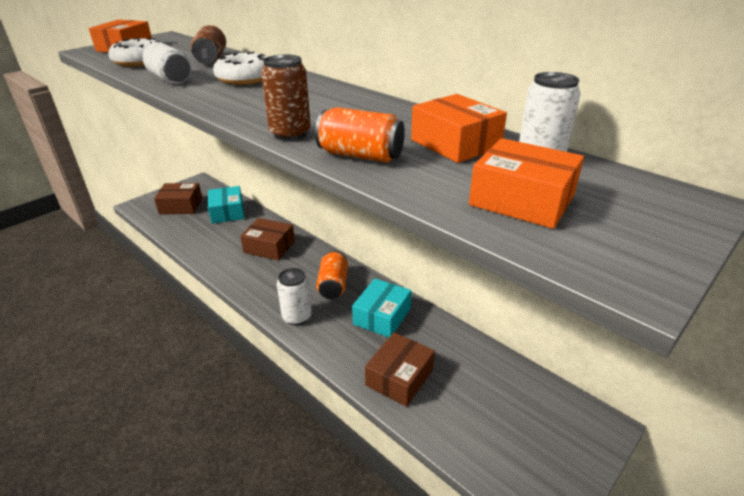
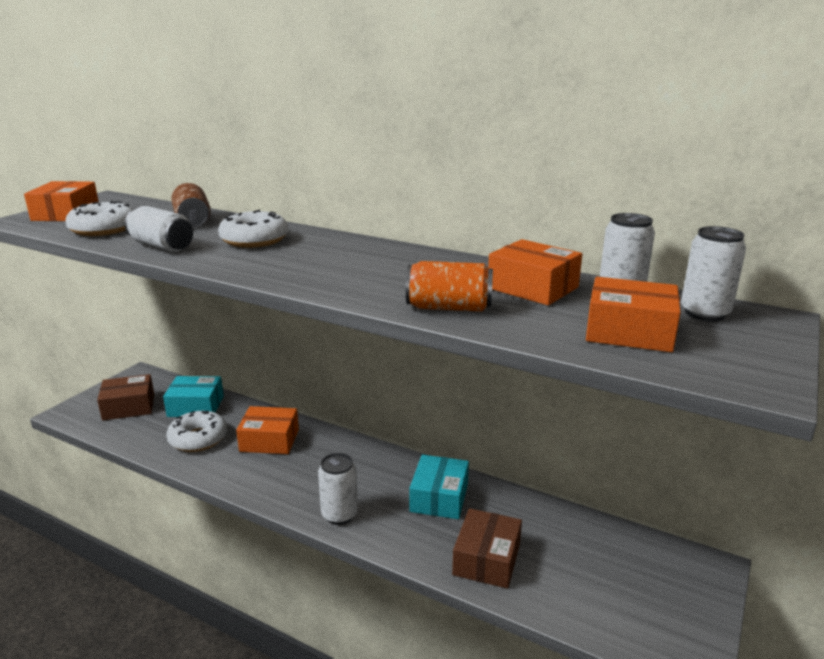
camera: 15 degrees left, 10 degrees down
(218, 238) = (198, 439): none -> white donut
(227, 212) = (196, 406): turquoise box -> turquoise box turned 60 degrees counterclockwise
(269, 247) = (269, 440): brown box -> orange box
(290, 134) = (358, 293): brown can -> none
(333, 285) = (367, 472): orange can -> none
(619, 189) = (704, 313): none -> white can

